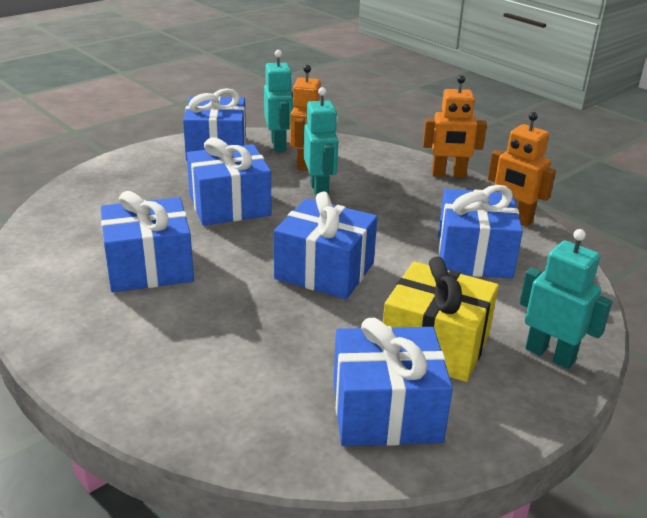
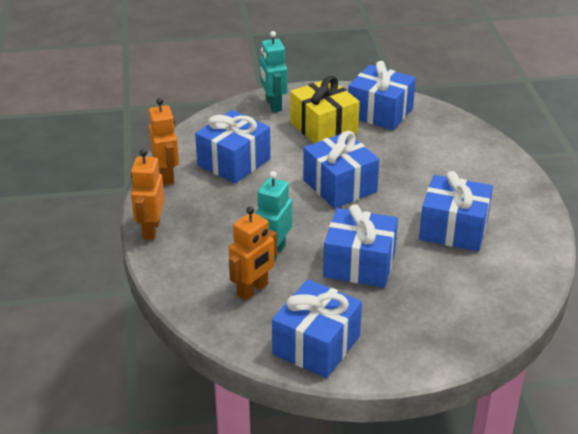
camera: 145 degrees left, 5 degrees up
(279, 145) = (251, 326): turquoise robot -> none
(448, 174) = (151, 230): orange robot -> orange robot turned 120 degrees counterclockwise

